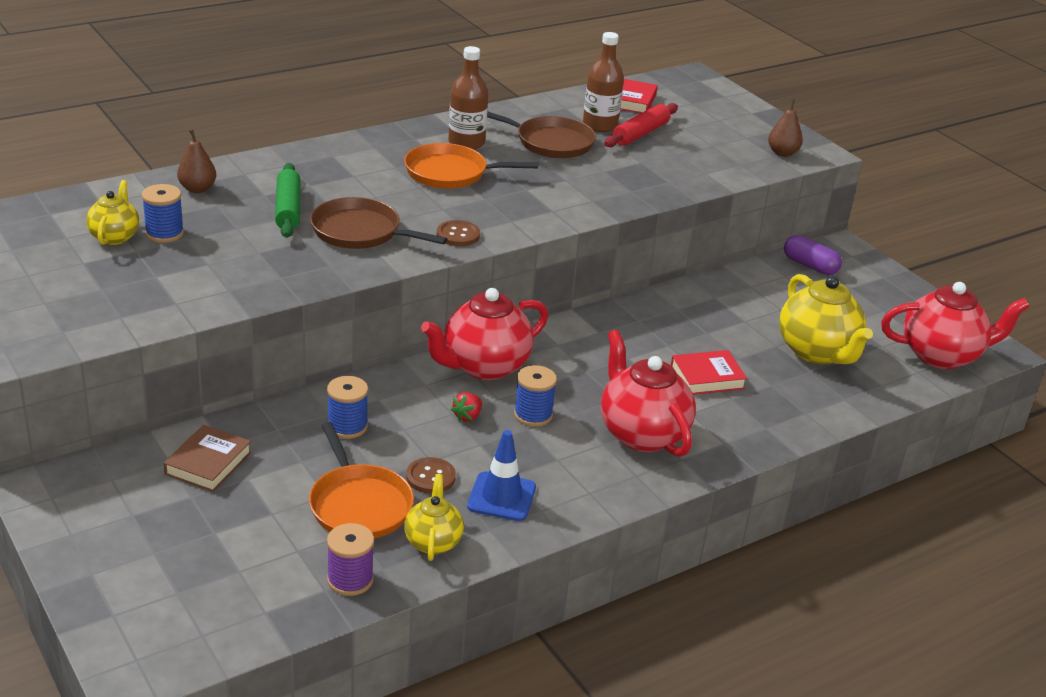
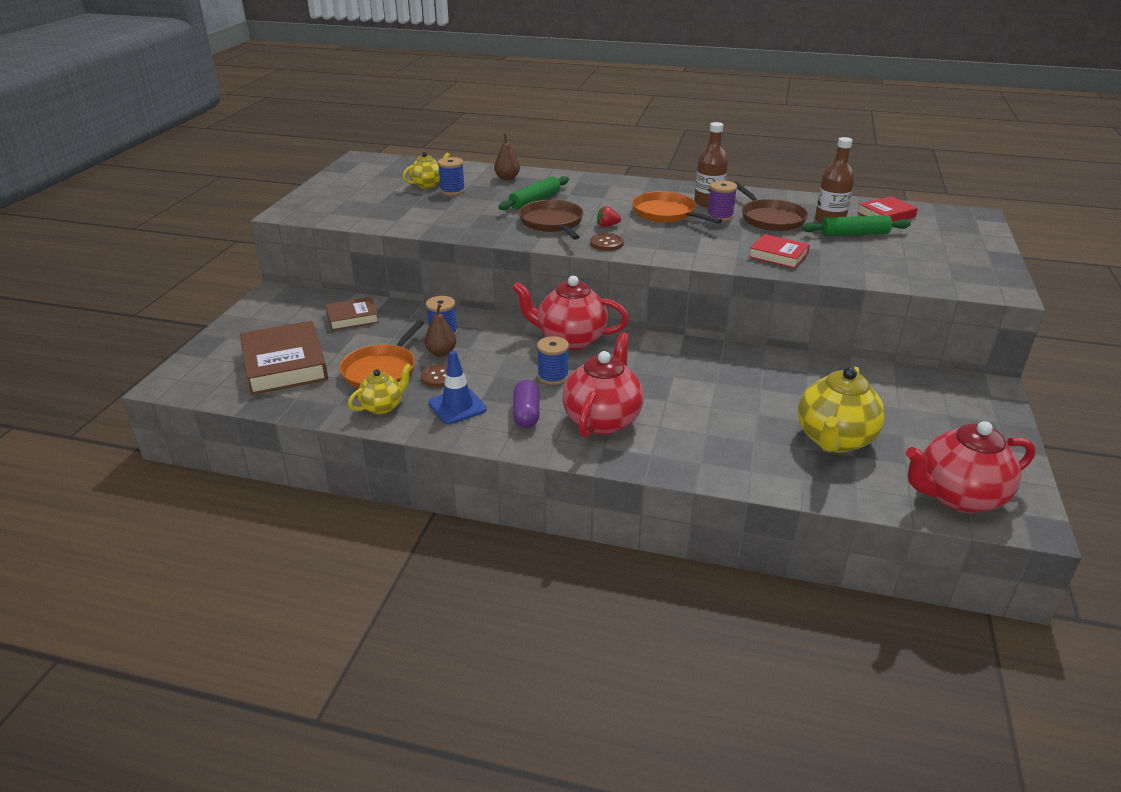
camera: 50 degrees right, 0 degrees up
(236, 563) = (284, 364): none -> brown book
(350, 580) = (314, 400): purple spool -> purple spool (720, 216)
(467, 416) = (514, 359): red strawberry -> red strawberry (607, 226)
(640, 134) = (854, 234): red rolling pin -> green rolling pin
(707, 377) = (710, 413): red book -> red book (778, 255)
(782, 153) = (965, 281): brown pear -> brown pear (441, 353)
(810, 265) = (933, 386): purple capsule -> purple capsule (526, 414)
(942, 355) = (957, 497): red teapot -> red teapot turned 120 degrees clockwise

